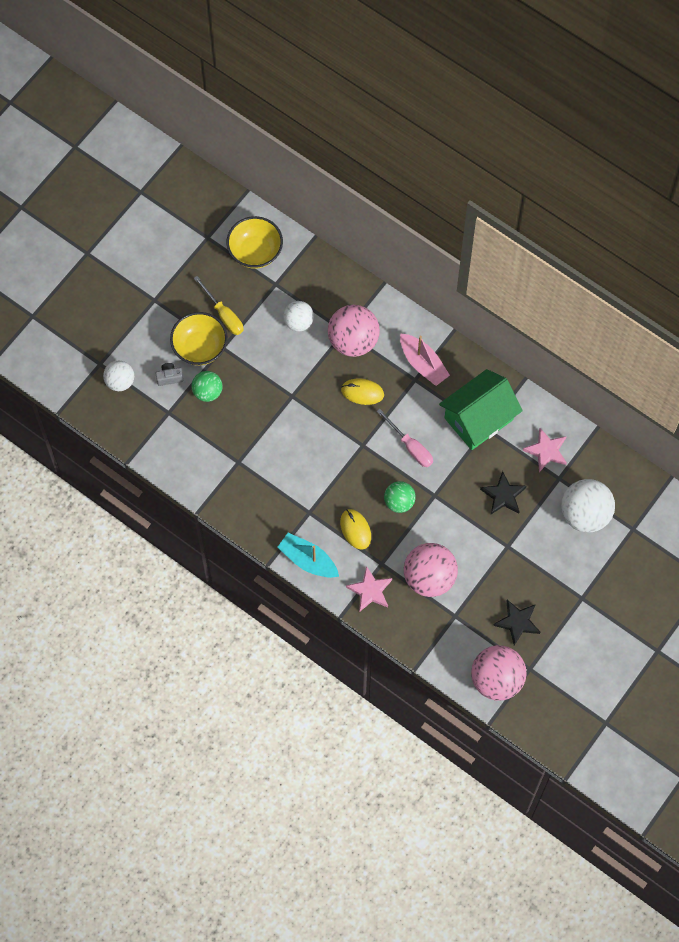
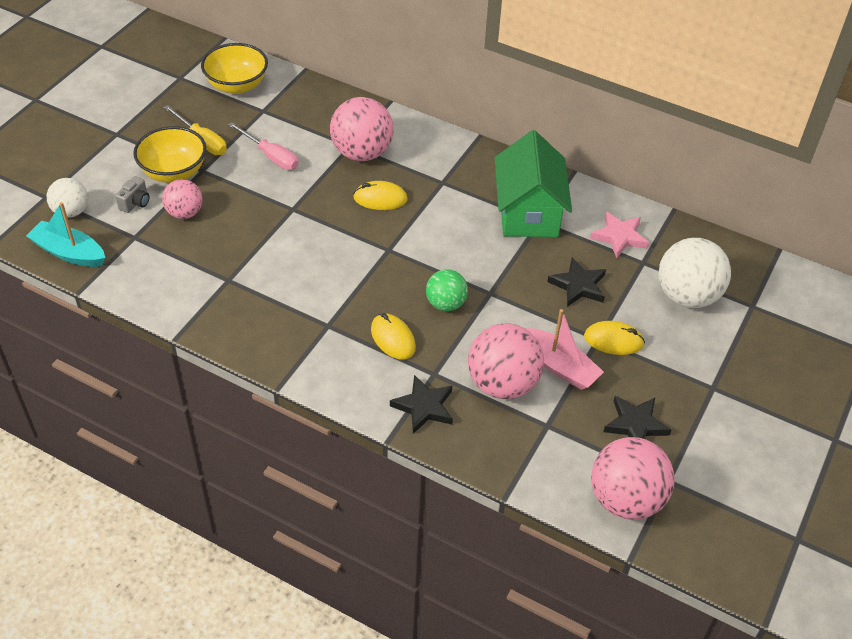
camera: 10 degrees left, 20 degrees down
(169, 377) = (135, 203): grey camera -> grey camera turned 135 degrees clockwise
(207, 392) = (185, 213): green ball -> pink ball
(298, 322) = (294, 141): white ball -> none
(308, 560) = (332, 379): turquoise boat -> turquoise boat (69, 252)
(370, 591) = (424, 407): pink star -> black star
(410, 446) = (449, 246): pink screwdriver -> pink screwdriver (271, 156)
(423, 364) = (449, 167): pink boat -> pink boat (559, 366)
(478, 419) = (528, 213): green house -> green house turned 45 degrees counterclockwise
(518, 549) = (613, 340): none -> yellow mouse

